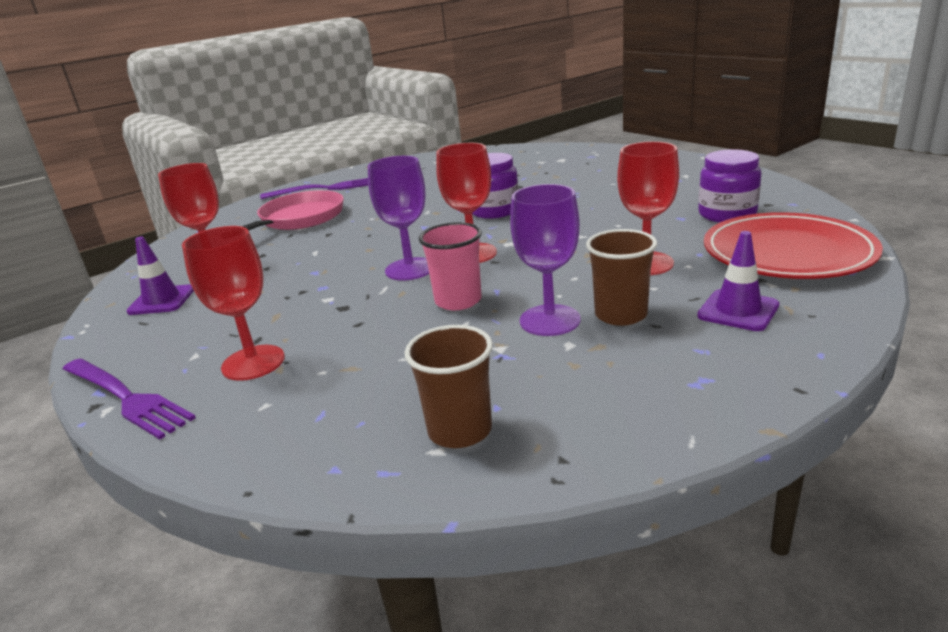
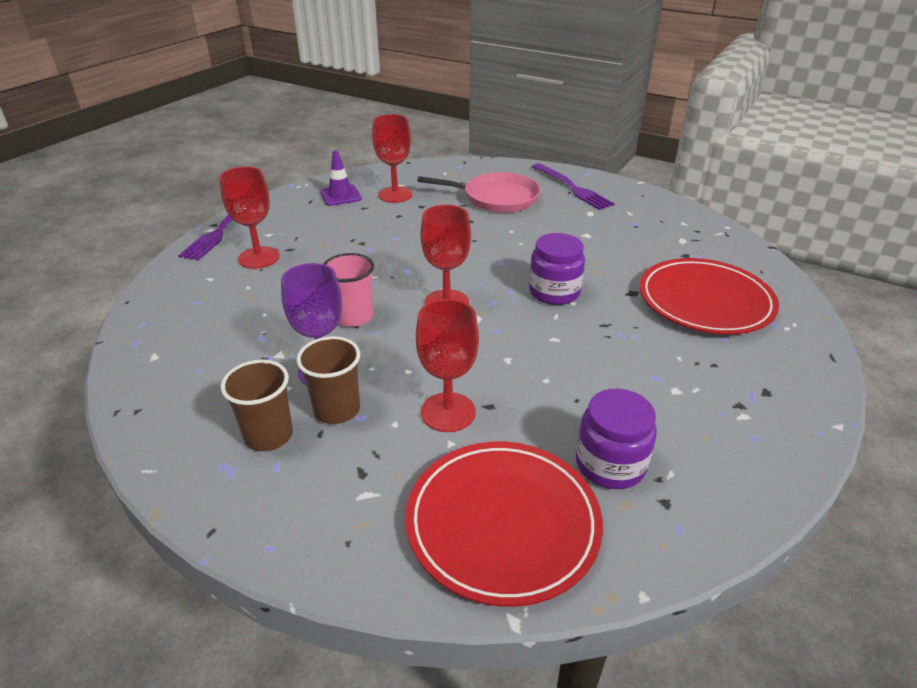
camera: 65 degrees right, 10 degrees up
(410, 269) = (408, 279): purple goblet -> none
(460, 430) = (173, 360): brown cup -> brown cup (268, 435)
(549, 168) = (705, 301): none -> red plate
(738, 311) = (351, 486): purple traffic cone -> none

